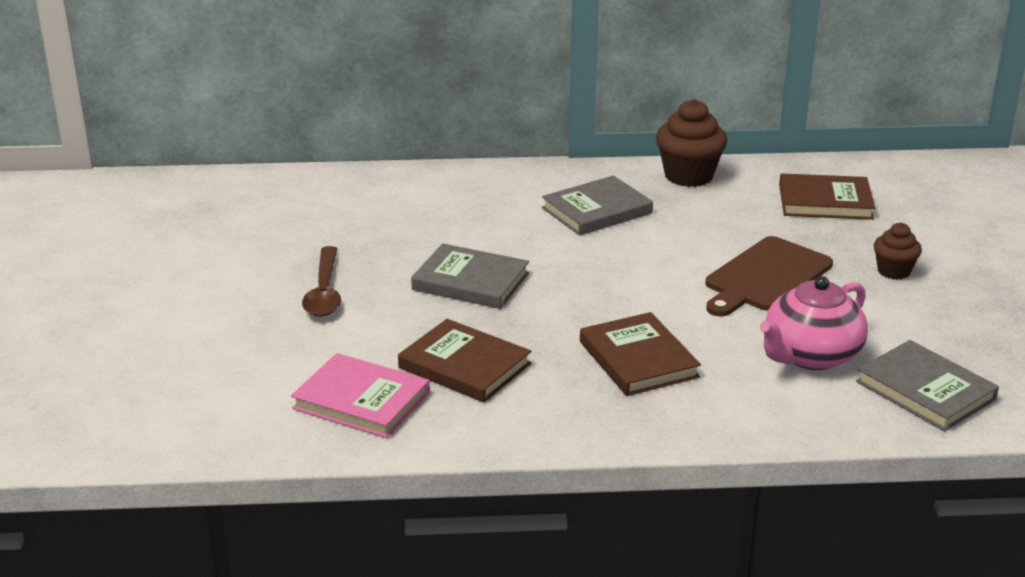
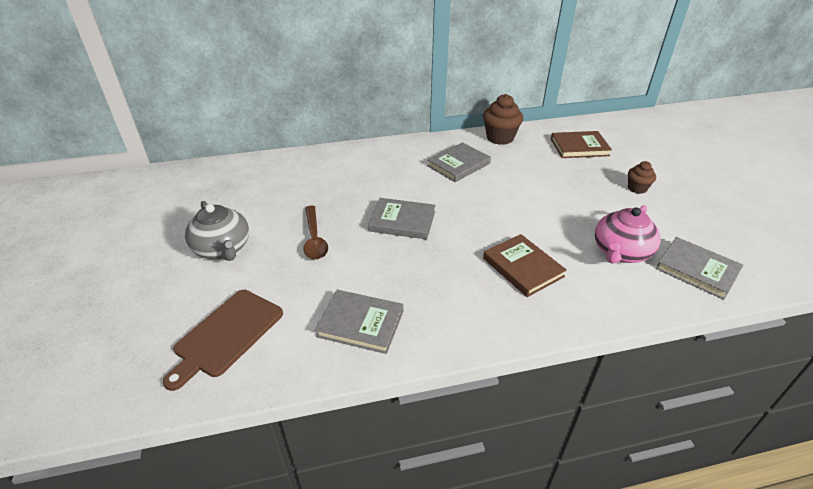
camera: 10 degrees left, 10 degrees up
(182, 291) = (223, 249): none -> grey teapot
(361, 401) = (361, 323): pink book -> grey book
(464, 366) = (419, 286): brown book -> none
(765, 277) = (570, 199): brown cutting board -> brown cutting board (226, 335)

